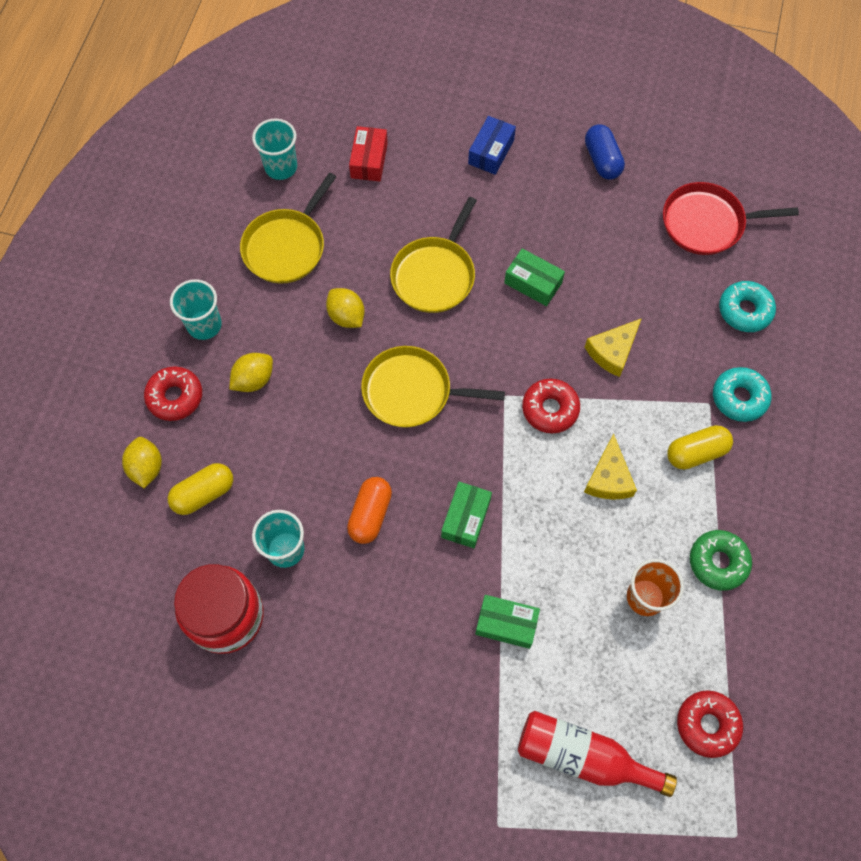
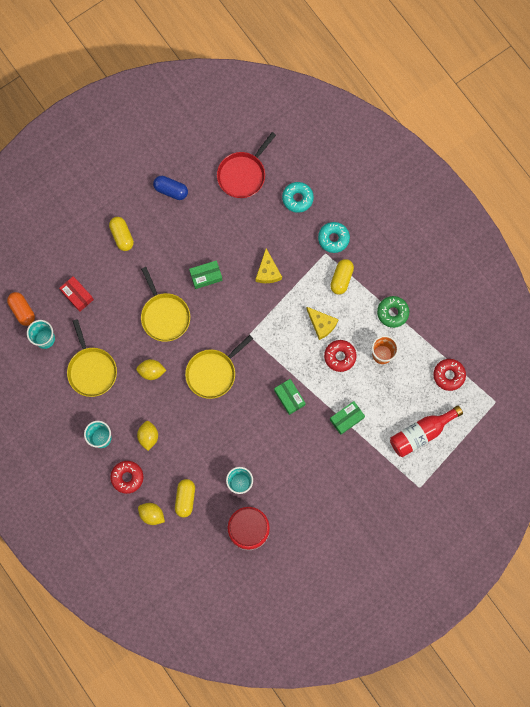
camera: 50 degrees left, 10 degrees up
(370, 514) = (254, 436): orange capsule -> orange capsule (22, 311)
(491, 152) = (122, 236): blue box -> yellow capsule
(550, 409) = (271, 321): red donut -> red donut (340, 356)

